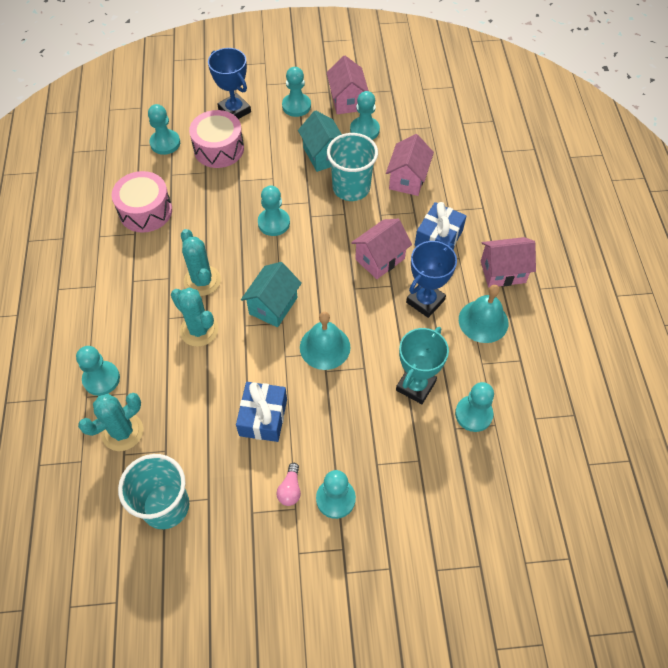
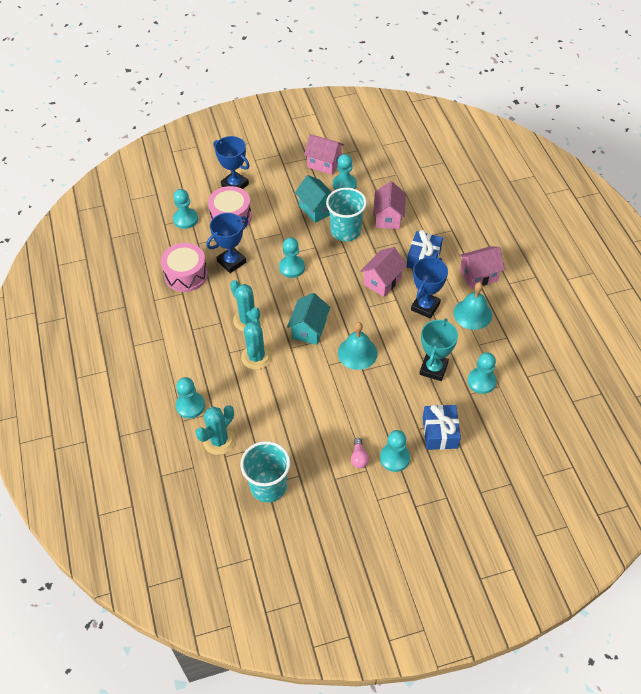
camera: 10 degrees left, 5 degrees down
(199, 330) = (256, 357): turquoise cactus -> turquoise cactus turned 60 degrees clockwise
(204, 204) = (231, 262): none -> blue trophy
(263, 417) = (324, 411): blue gift -> blue gift (440, 432)
(296, 106) = (284, 174): turquoise pawn -> none
(347, 101) = (324, 163): pink house -> pink house turned 45 degrees counterclockwise

